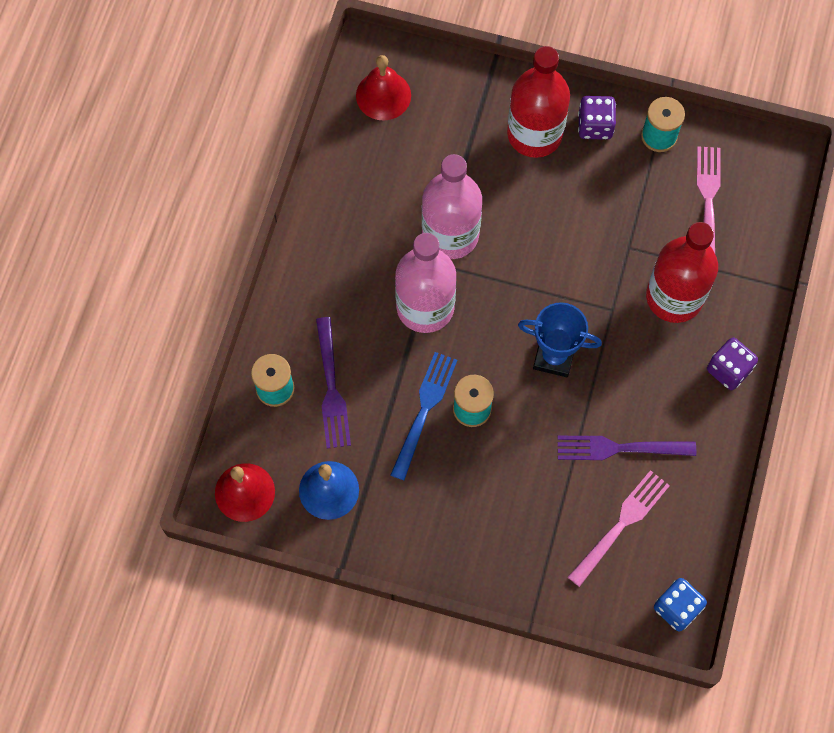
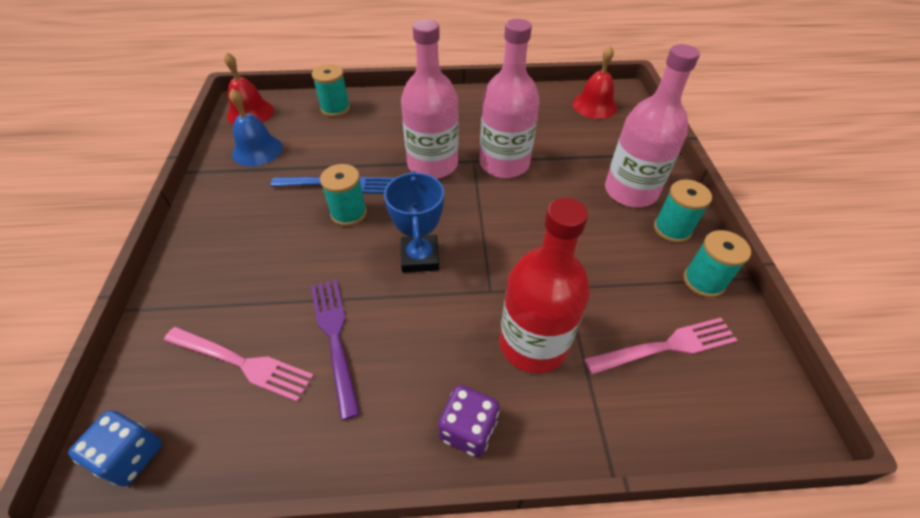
camera: 70 degrees right, 20 degrees down
(331, 388) = (344, 133): purple fork -> none
(534, 134) = (630, 191): red bottle -> pink bottle
(595, 126) = (672, 229): purple dice -> turquoise spool

